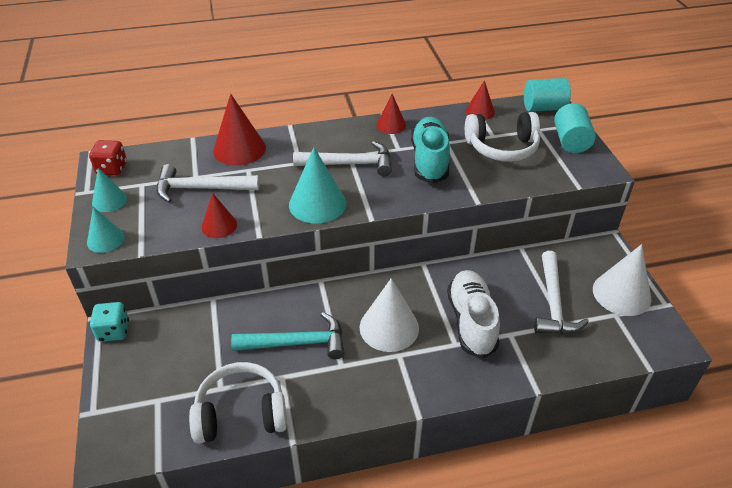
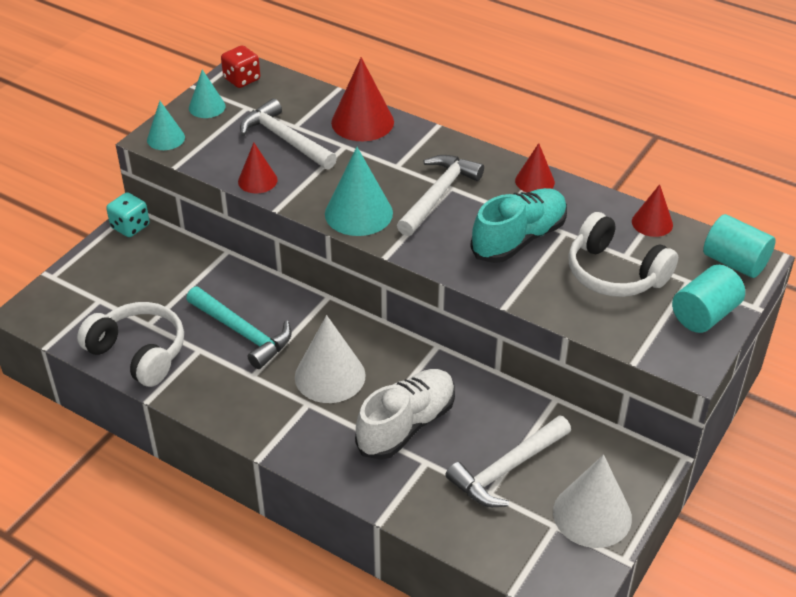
camera: 45 degrees right, 0 degrees up
(349, 164) = (438, 195): white hammer -> white hammer turned 105 degrees counterclockwise

